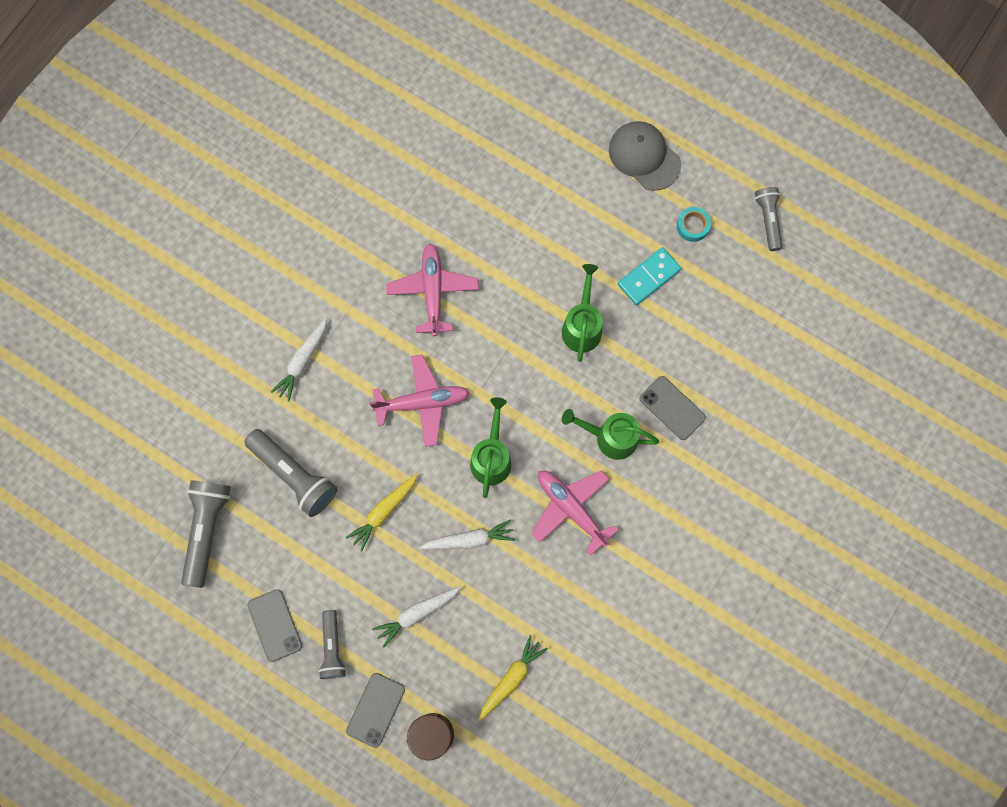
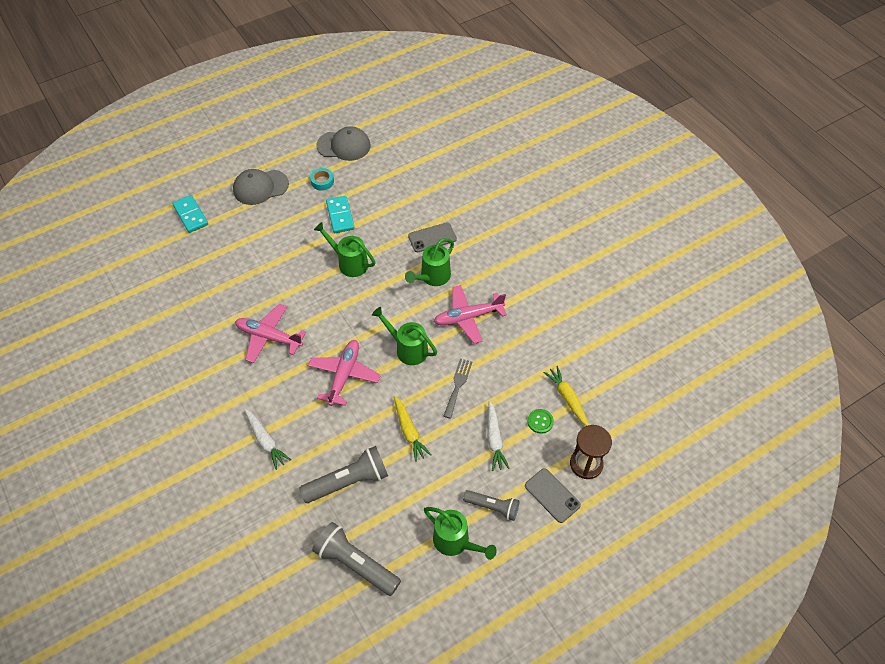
camera: 65 degrees left, 20 degrees down
(275, 625) = (456, 542): grey phone -> green watering can
(464, 658) = (540, 421): none -> green button
(469, 539) = (458, 385): white carrot -> grey fork
(559, 101) = (191, 215): none -> turquoise domino
(768, 220) = (344, 146): grey flashlight -> grey cap

